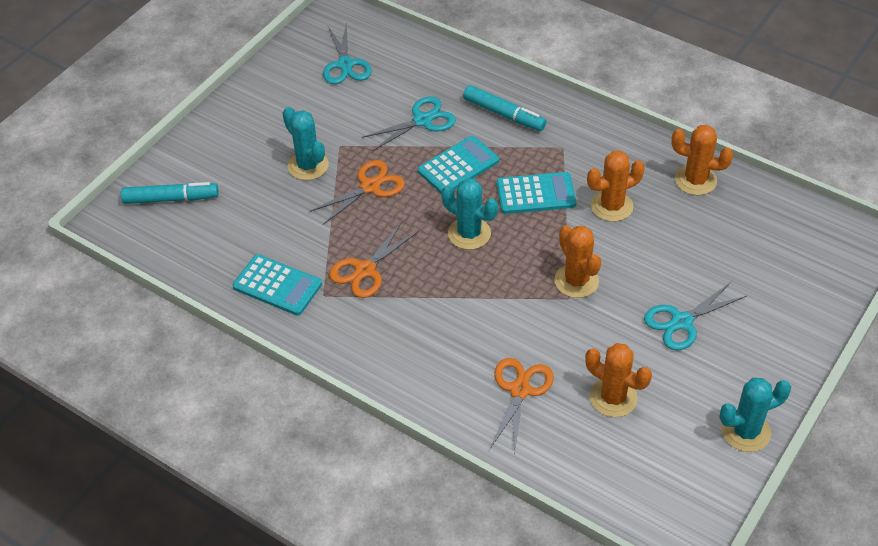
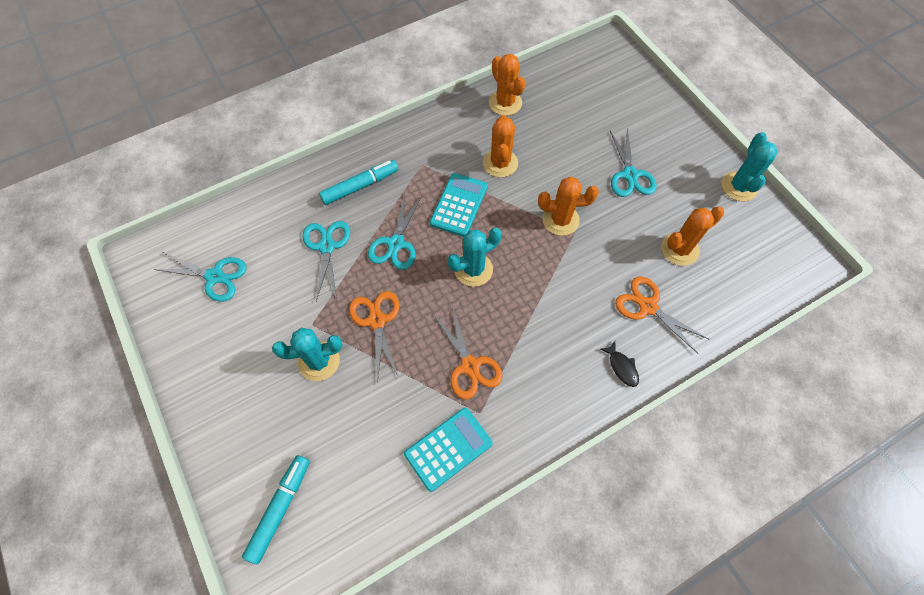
camera: 65 degrees left, 15 degrees up
(435, 389) = (622, 367): none -> black fish
(458, 166) = (396, 244): turquoise calculator -> turquoise scissors
(695, 180) = (505, 103): orange cactus -> orange cactus turned 75 degrees counterclockwise

